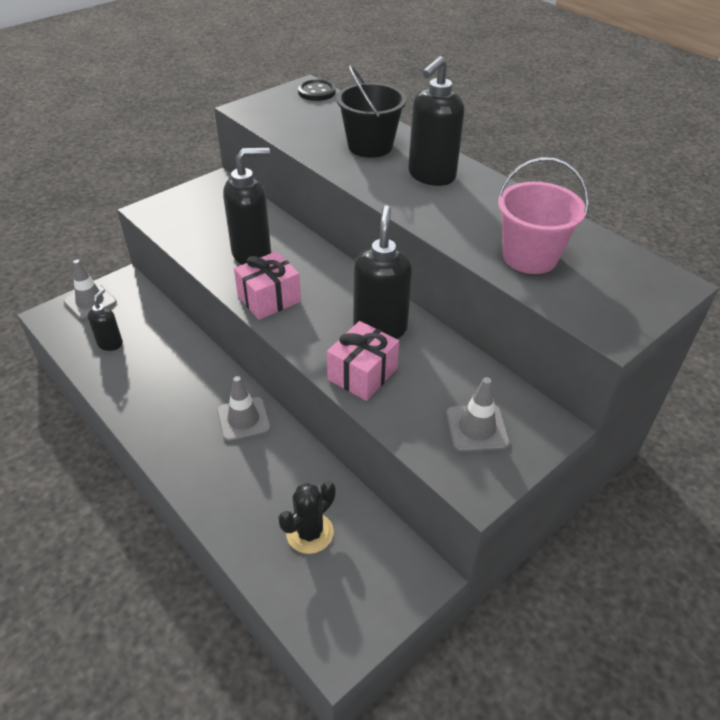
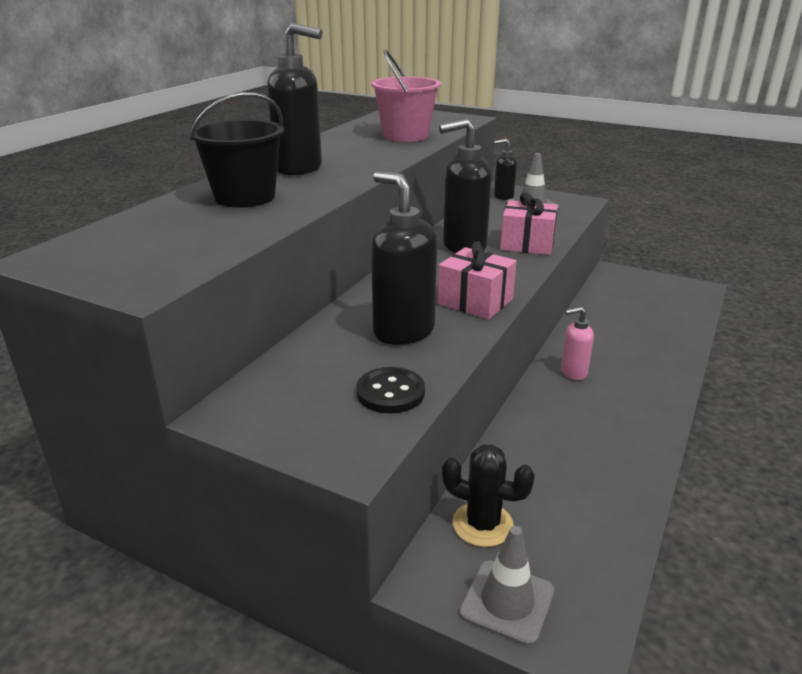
camera: 110 degrees left, 15 degrees down
(110, 344) = (569, 524): black soap dispenser -> black soap dispenser (503, 196)
(243, 419) = (573, 372): grey traffic cone -> pink soap dispenser
(309, 533) = (638, 314): black cactus -> black cactus (482, 524)
(316, 92) = (70, 248): black button -> black button (390, 392)

